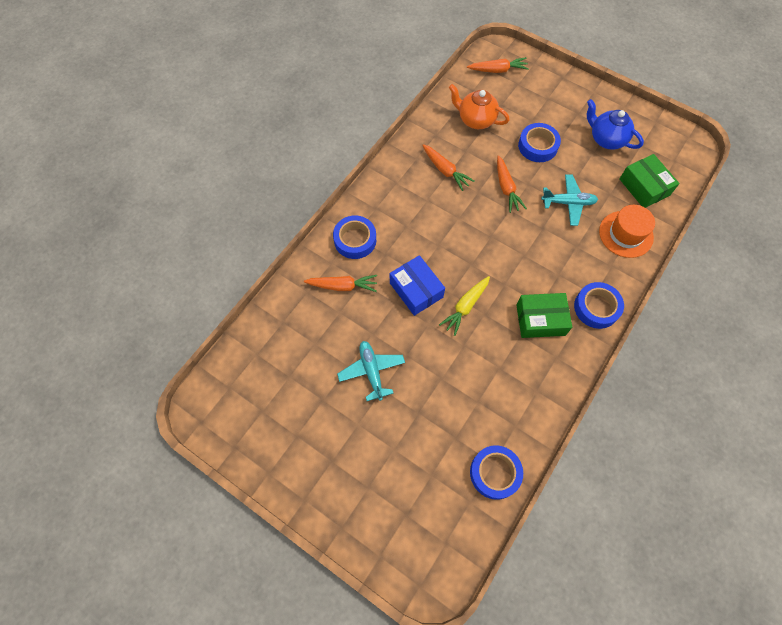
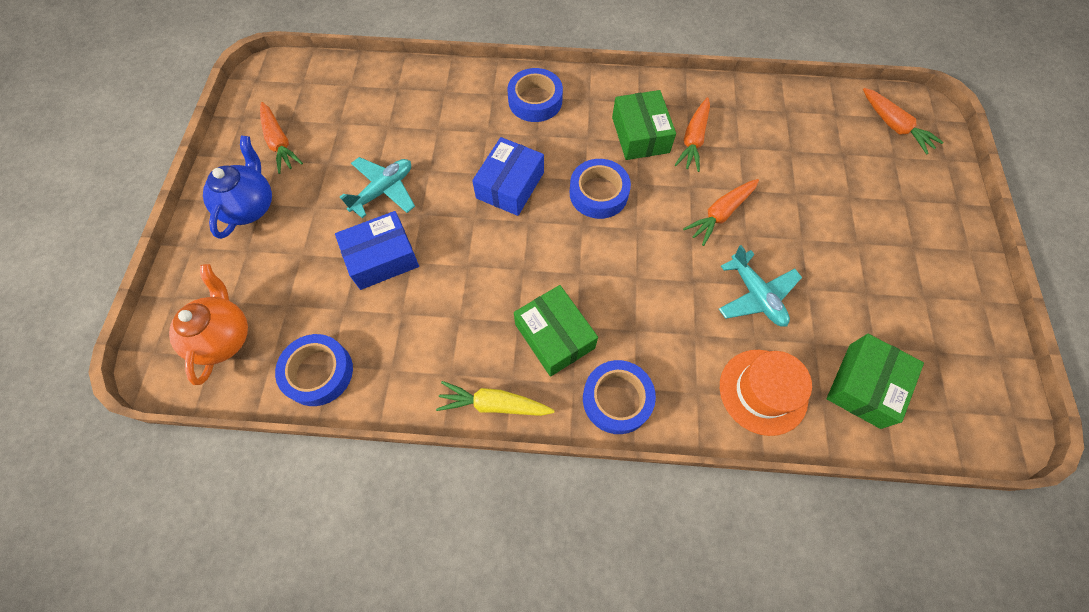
camera: 60 degrees right, 0 degrees up
(342, 286) = (471, 117): orange carrot -> orange carrot (280, 143)
(423, 196) = (640, 135): none -> green box
(427, 396) = (382, 258): none -> blue box
(465, 306) = (520, 244): yellow carrot -> yellow carrot (494, 404)
(475, 120) = (794, 137): orange teapot -> orange teapot (224, 337)
(537, 146) = (815, 221): blue tape -> blue tape (598, 193)
(606, 139) = (903, 300): blue teapot -> blue teapot (250, 206)

